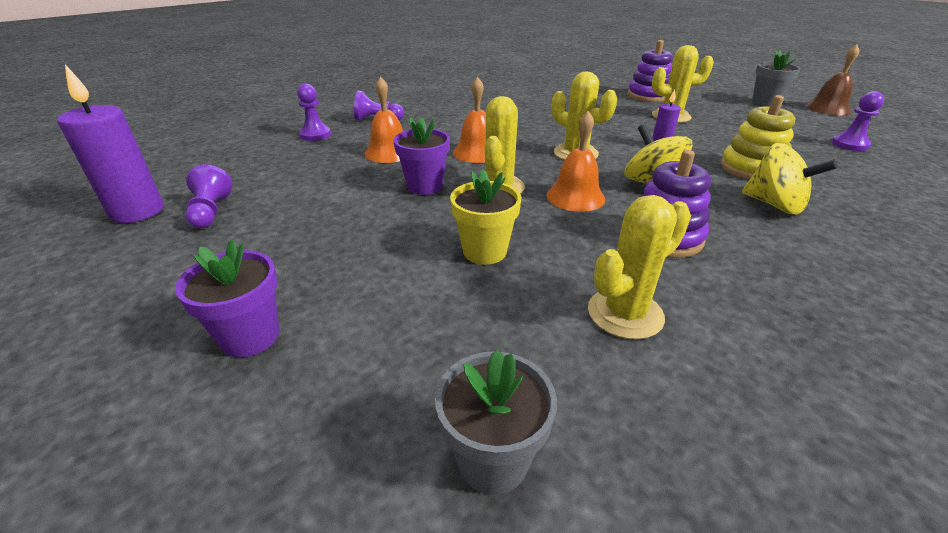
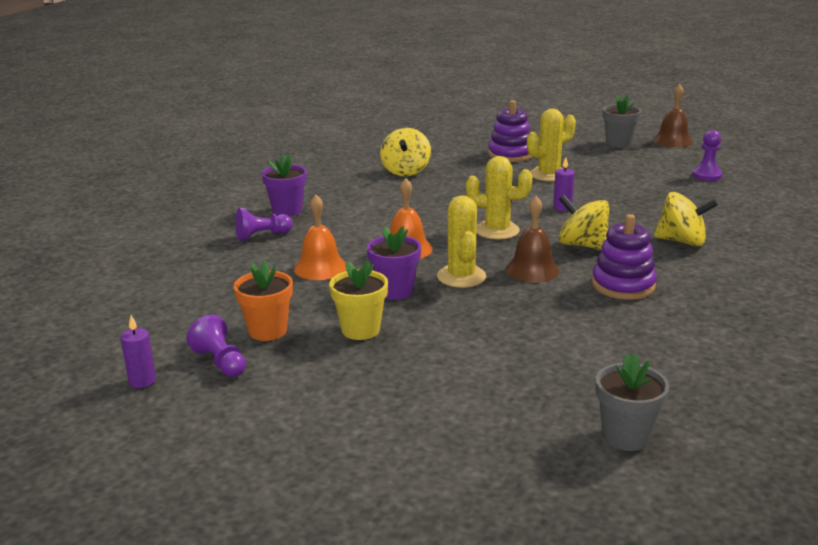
camera: 25 degrees left, 10 degrees down
(137, 211) = (142, 381): purple candle -> purple candle, size x0.51
(250, 337) = (396, 430): purple flower pot -> purple flower pot (287, 210)
(281, 194) = (267, 331): none -> orange flower pot
(315, 135) = (215, 266): purple pawn -> none
(484, 251) = (503, 329): yellow flower pot -> yellow flower pot (360, 330)
(543, 94) = (406, 171): none -> yellow spinning top
(575, 197) = (532, 270): orange bell -> brown bell
(625, 313) = (636, 342): yellow cactus -> none
(751, 168) = (647, 214): yellow stacking toy -> none

